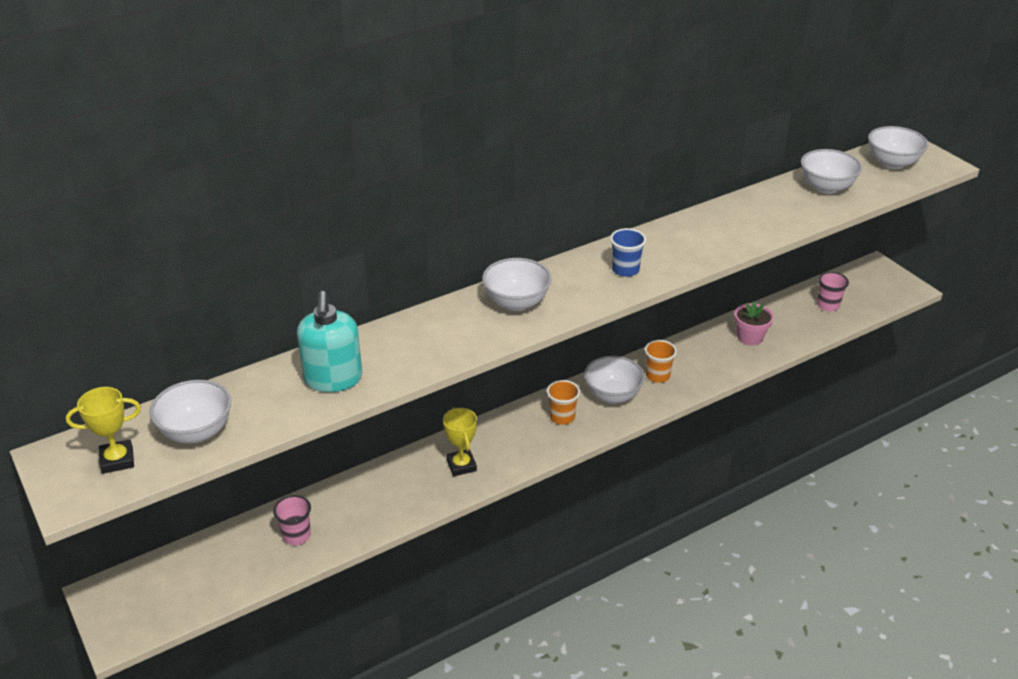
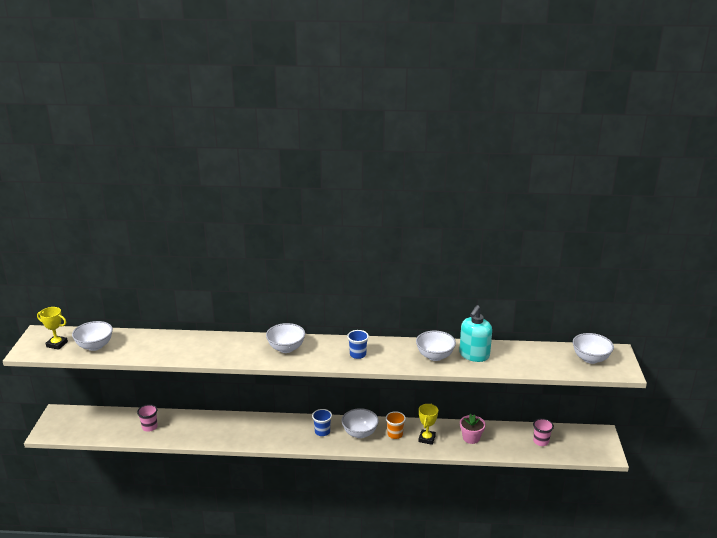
camera: 35 degrees right, 10 degrees down
(333, 379) = (169, 348): turquoise soap dispenser -> turquoise soap dispenser (474, 355)
(461, 465) = (250, 431): yellow trophy -> yellow trophy (426, 439)
(562, 417) = (322, 432): orange cup -> blue cup
(826, 187) = (528, 356): white bowl -> white bowl (435, 356)

